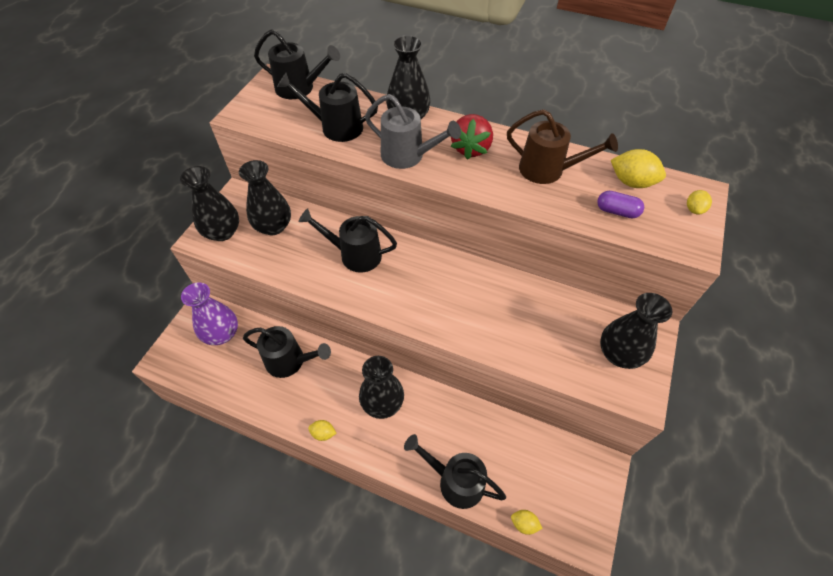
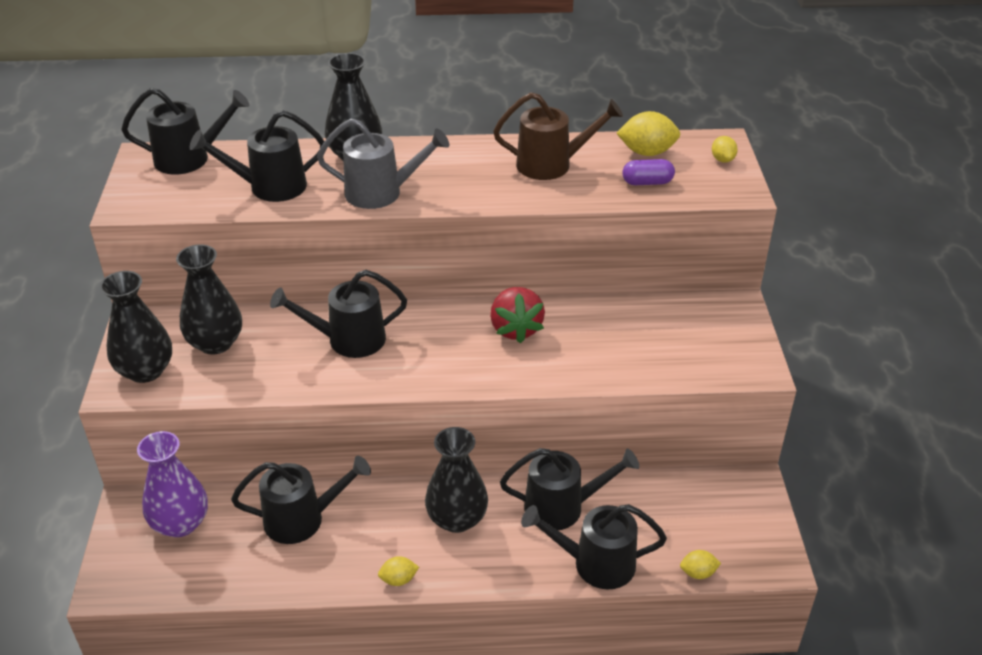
camera: 25 degrees left, 15 degrees down
(456, 424) = (563, 507): none -> black watering can
(471, 148) = (452, 166): red strawberry -> red strawberry (515, 329)
(619, 353) = (715, 338): black vase -> none

